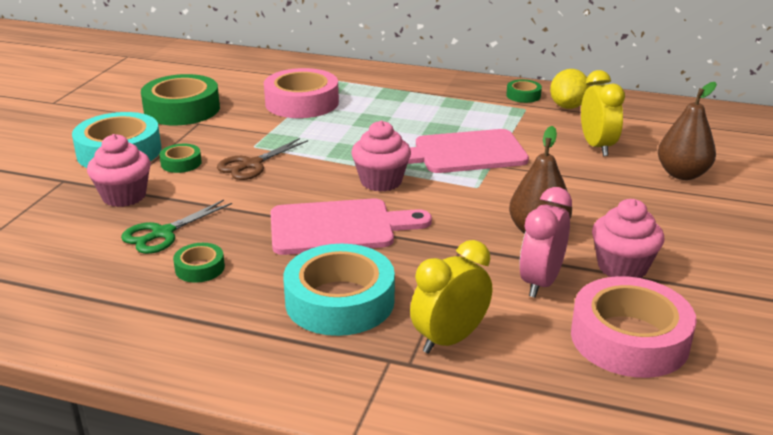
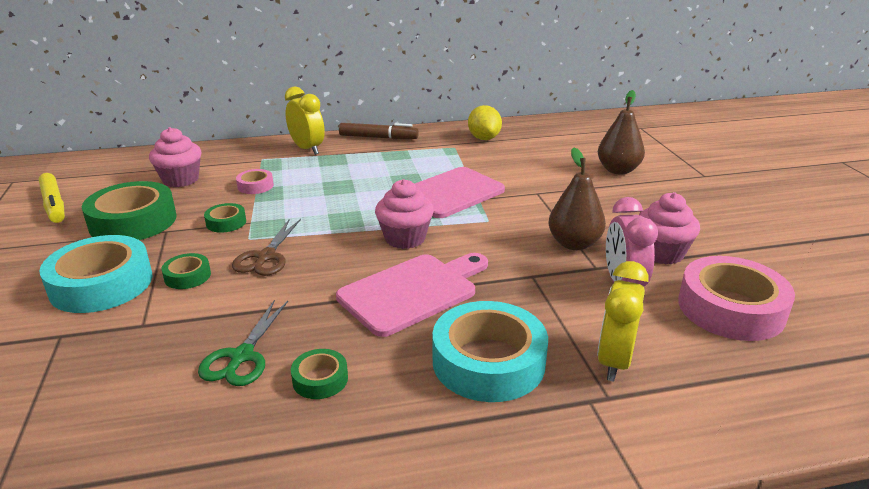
camera: 30 degrees left, 0 degrees up
(124, 196) = (156, 330): pink cupcake -> pink cupcake (180, 180)
(140, 81) = (54, 204): none -> yellow marker
(302, 103) = (255, 186): pink tape -> pink tape, size x0.47
(458, 82) = (378, 138): none -> brown marker
(523, 95) = (441, 137): green tape -> green tape (226, 222)
(597, 146) = (539, 164): yellow clock -> yellow clock (307, 149)

